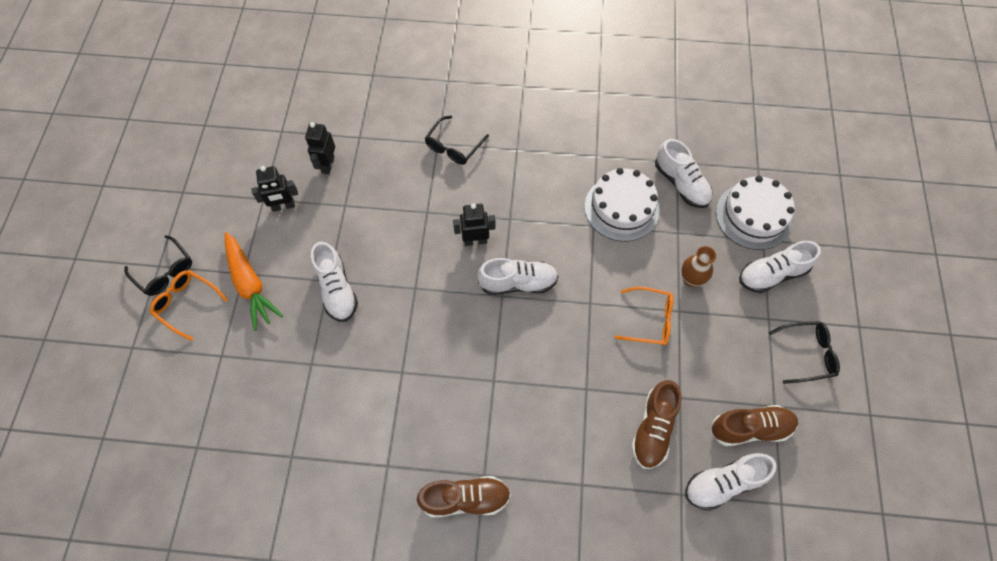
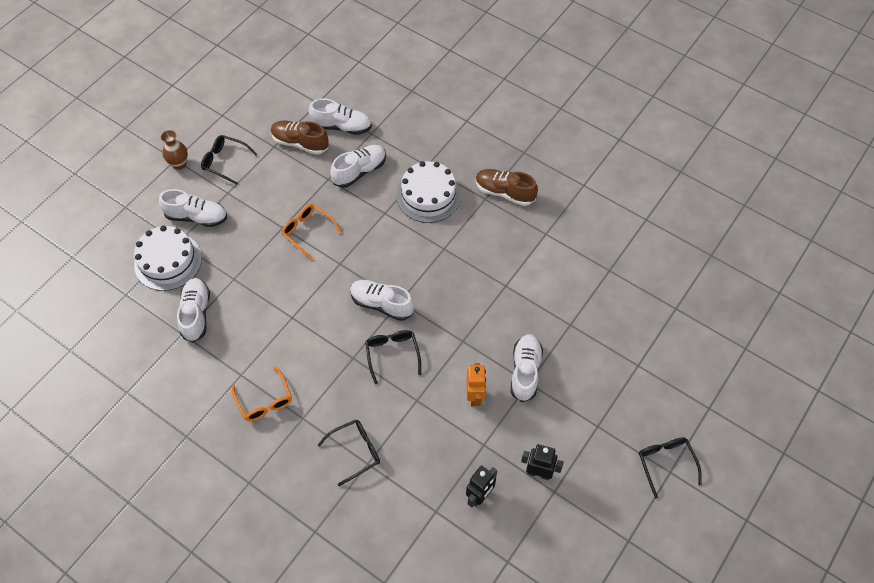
camera: 150 degrees left, 5 degrees down
(186, 304) = (654, 423): orange glasses -> orange glasses (265, 401)
(250, 285) = (595, 412): orange carrot -> none
(374, 242) = (475, 396): none -> orange robot
(475, 240) = (392, 354): black robot -> black glasses
(621, 208) = (259, 319): white cake -> white cake (428, 195)
(653, 429) = (360, 171): brown shoe -> white shoe
(691, 279) = (255, 242): brown vase -> brown vase (179, 164)

